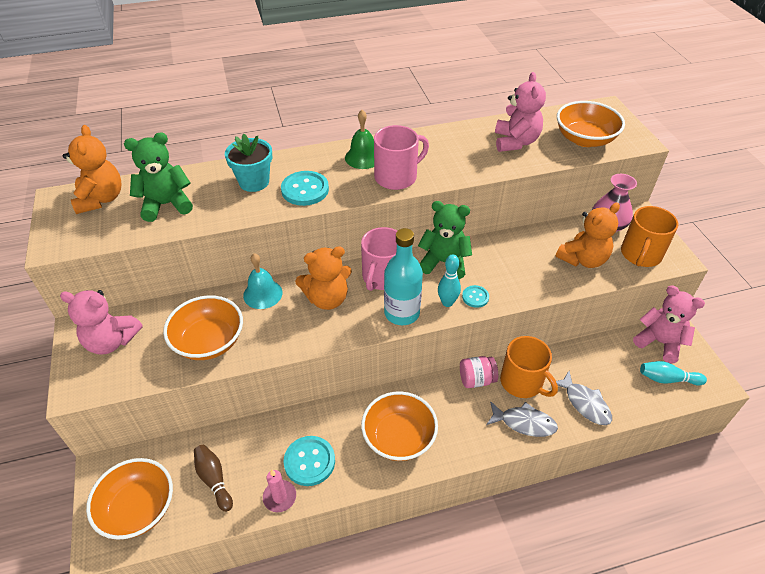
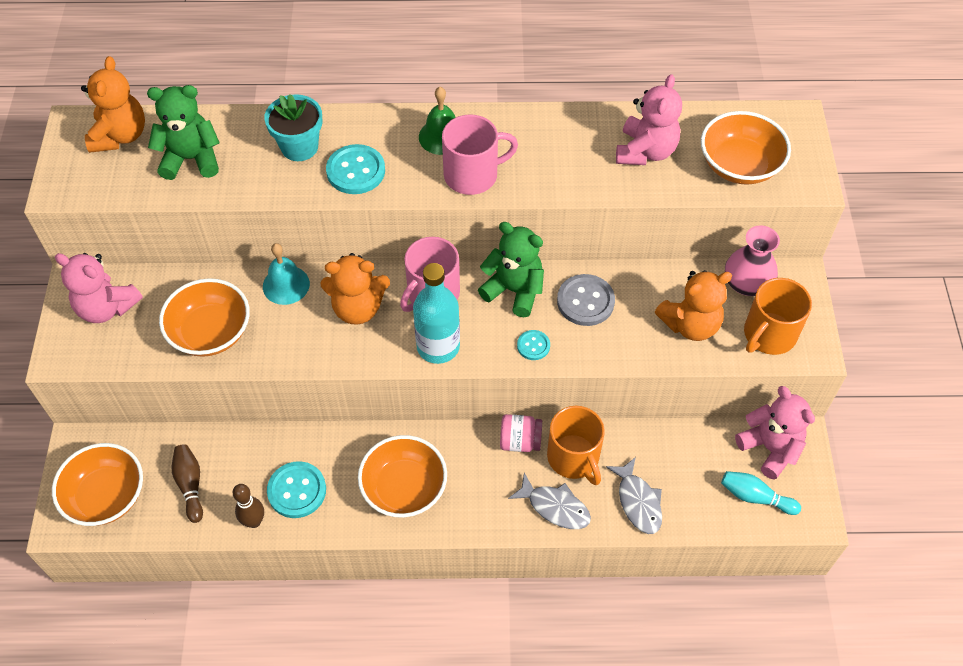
camera: 15 degrees right, 10 degrees up
(279, 497) = (254, 521): pink candle -> brown bowling pin
(447, 302) = (497, 345): turquoise bowling pin -> none
(500, 259) = (585, 301): none -> grey button

